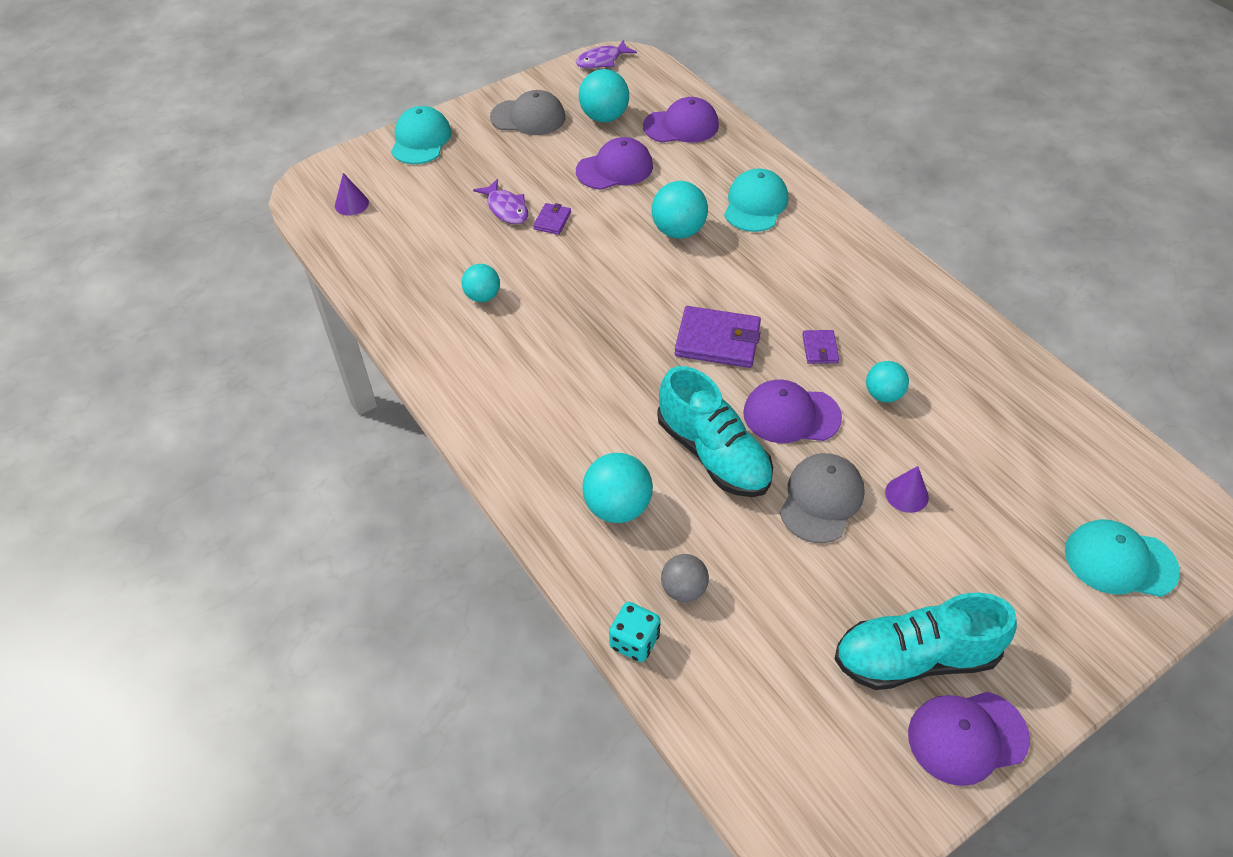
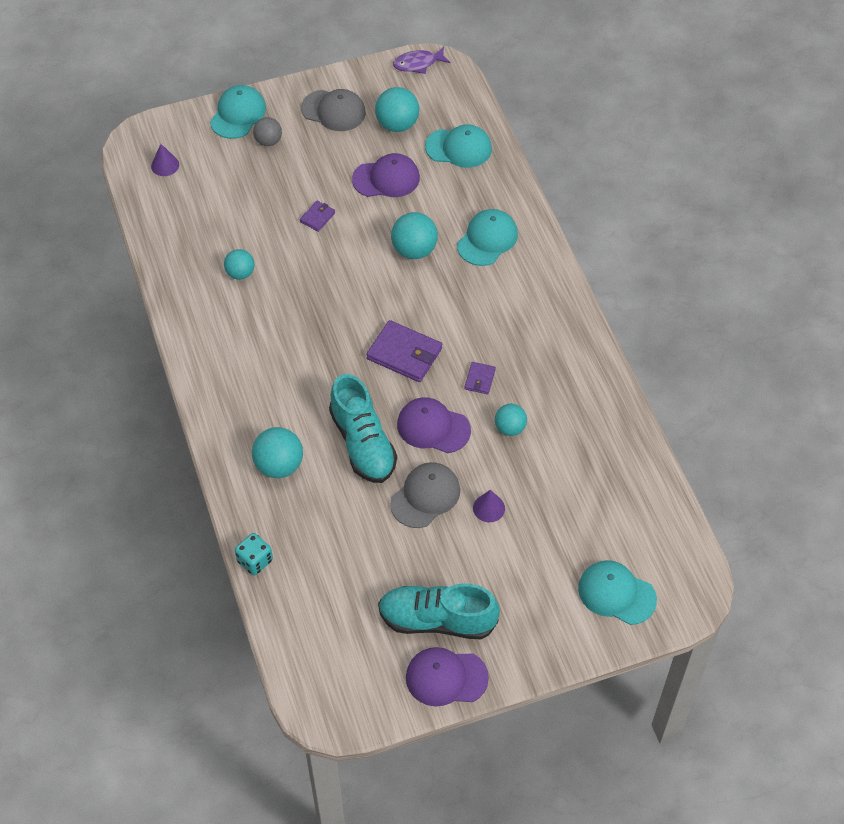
camera: 15 degrees right, 5 degrees up
(506, 208) = (285, 197): purple fish -> none
(681, 126) = (459, 148): purple cap -> turquoise cap
(683, 589) = (301, 534): grey ball -> grey ball (268, 141)

